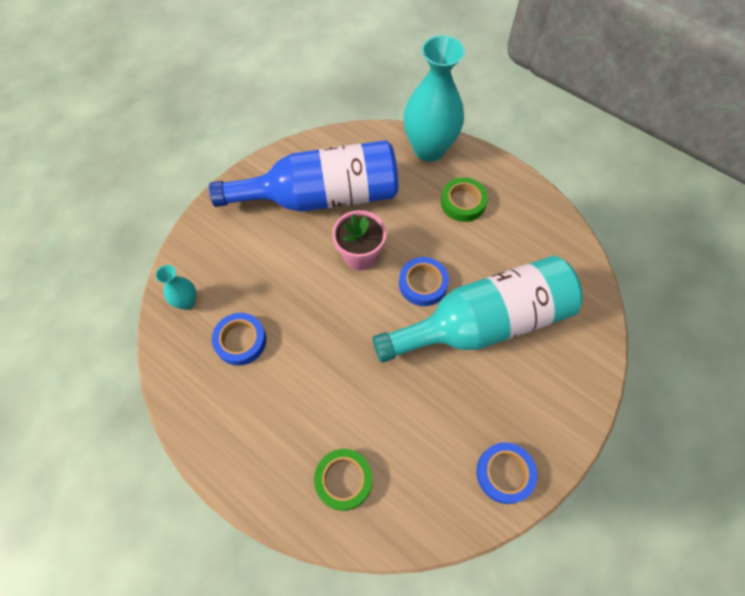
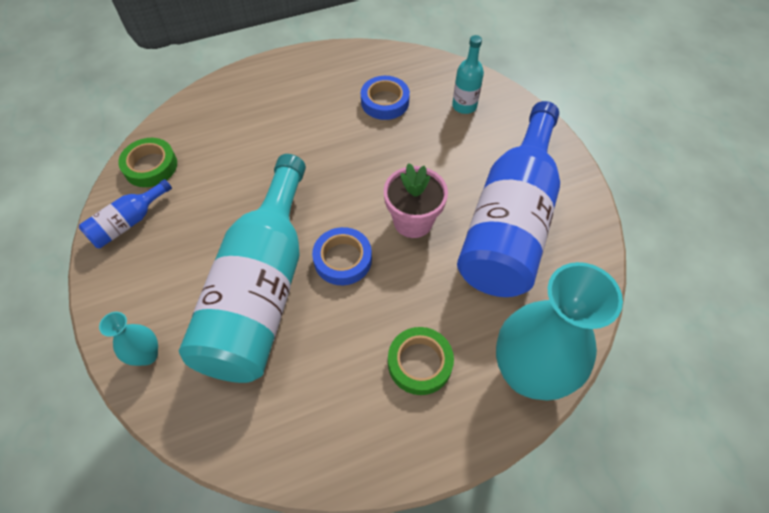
camera: 120 degrees right, 5 degrees down
(187, 302) = (446, 81): turquoise vase -> turquoise vase (147, 355)
(213, 274) = (464, 106): none -> turquoise bottle
(343, 480) = (222, 120): green tape -> green tape (150, 166)
(504, 473) = (128, 223): blue tape -> blue bottle

